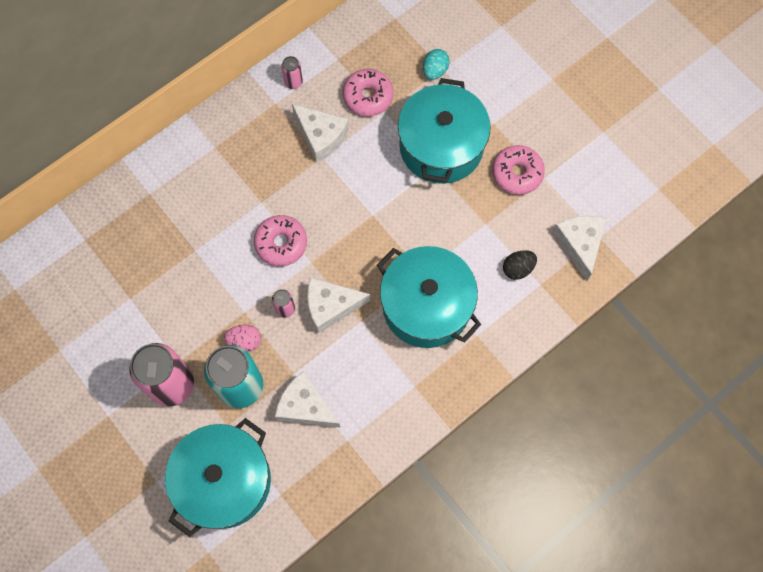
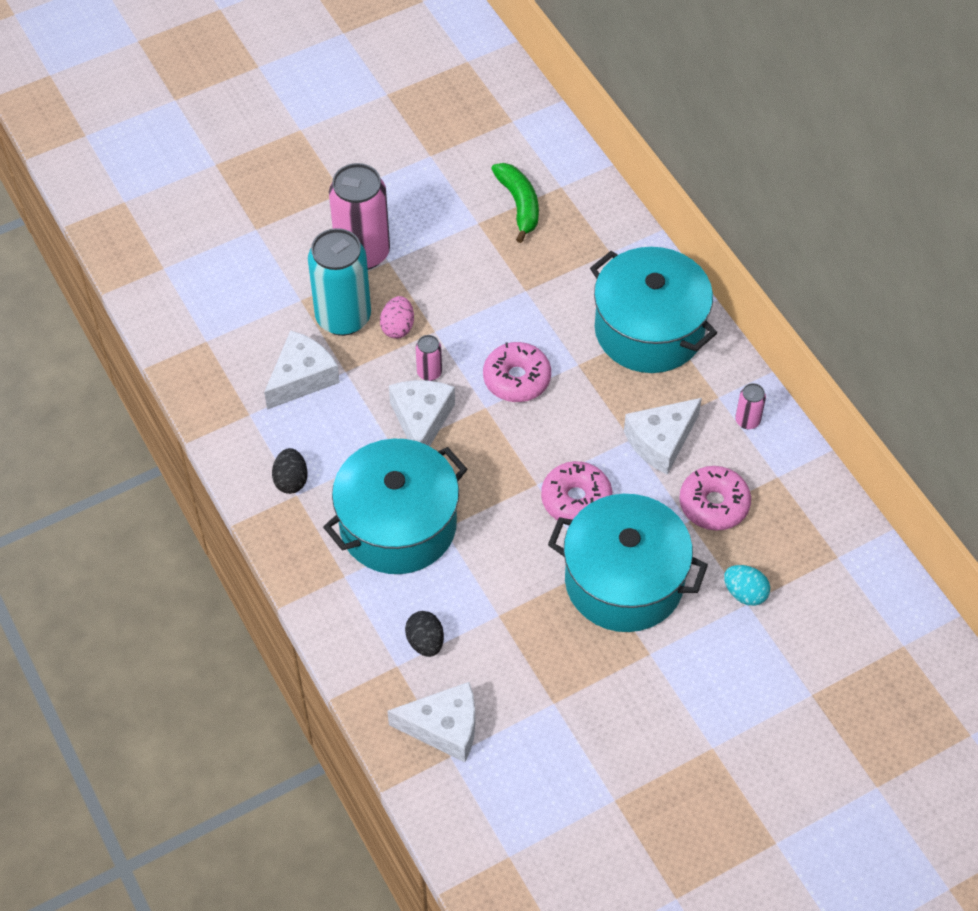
camera: 100 degrees right, 15 degrees down
(107, 269) = (519, 204): none -> green banana
(224, 481) = (237, 290): turquoise pot -> turquoise pot (649, 330)
(402, 393) = (291, 480): none -> black egg
(517, 173) = (566, 669): pink donut -> pink donut (576, 500)

